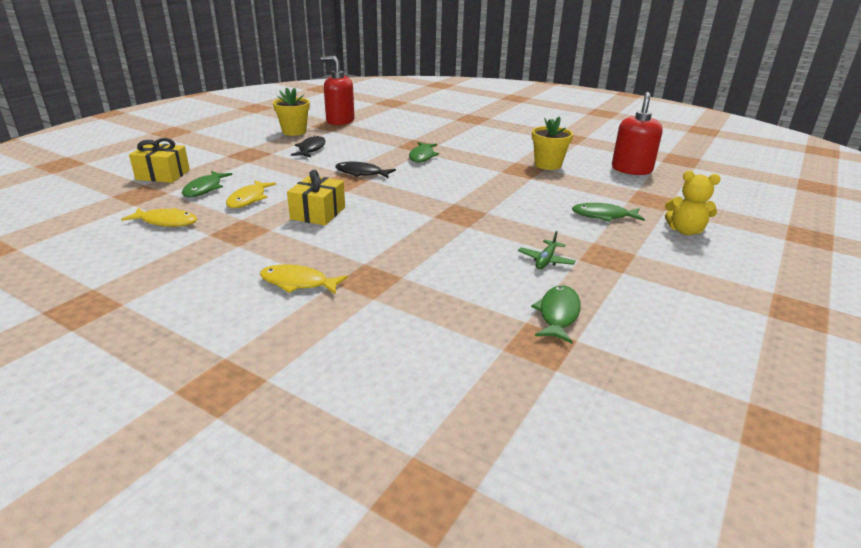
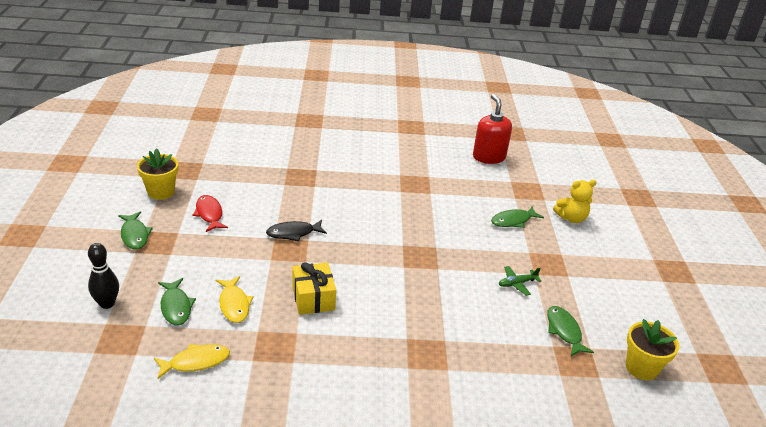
camera: 35 degrees left, 5 degrees up
(163, 175) = (107, 303): yellow gift -> black bowling pin
(298, 283) = (383, 379): yellow fish -> none
(311, 149) = (209, 214): black fish -> red fish
(340, 121) = (188, 160): red soap dispenser -> none
(422, 156) = (320, 192): green fish -> green fish (134, 235)
(545, 260) = (517, 283): green plane -> green plane turned 75 degrees clockwise
(548, 165) = (427, 170): yellow flower pot -> yellow flower pot (641, 368)

